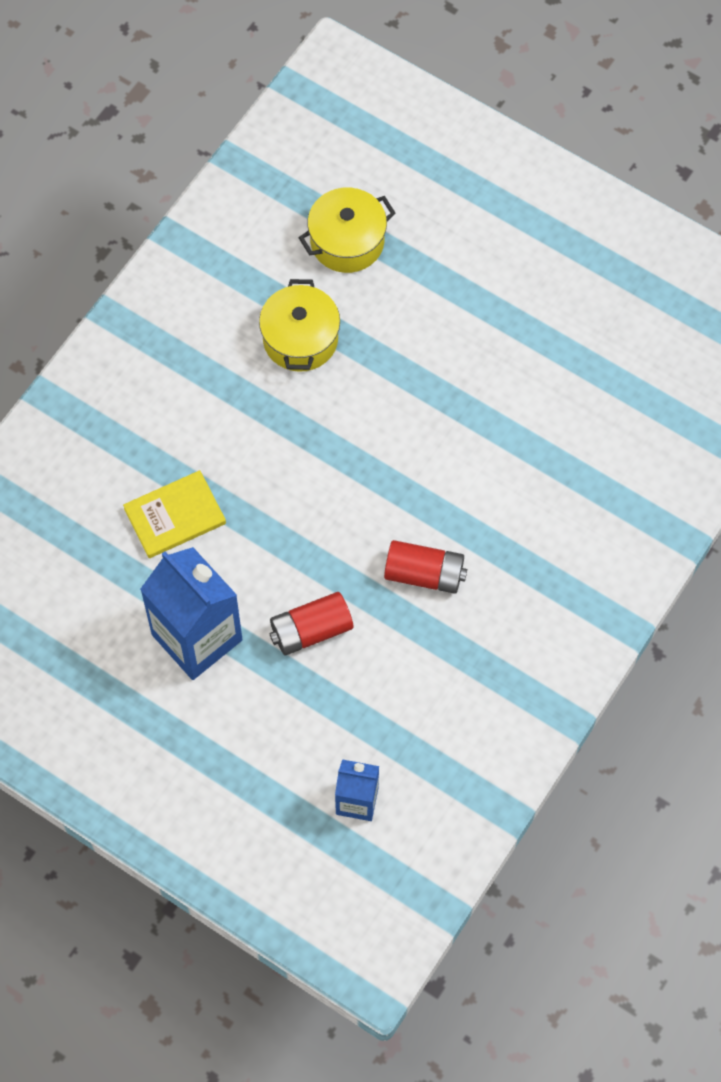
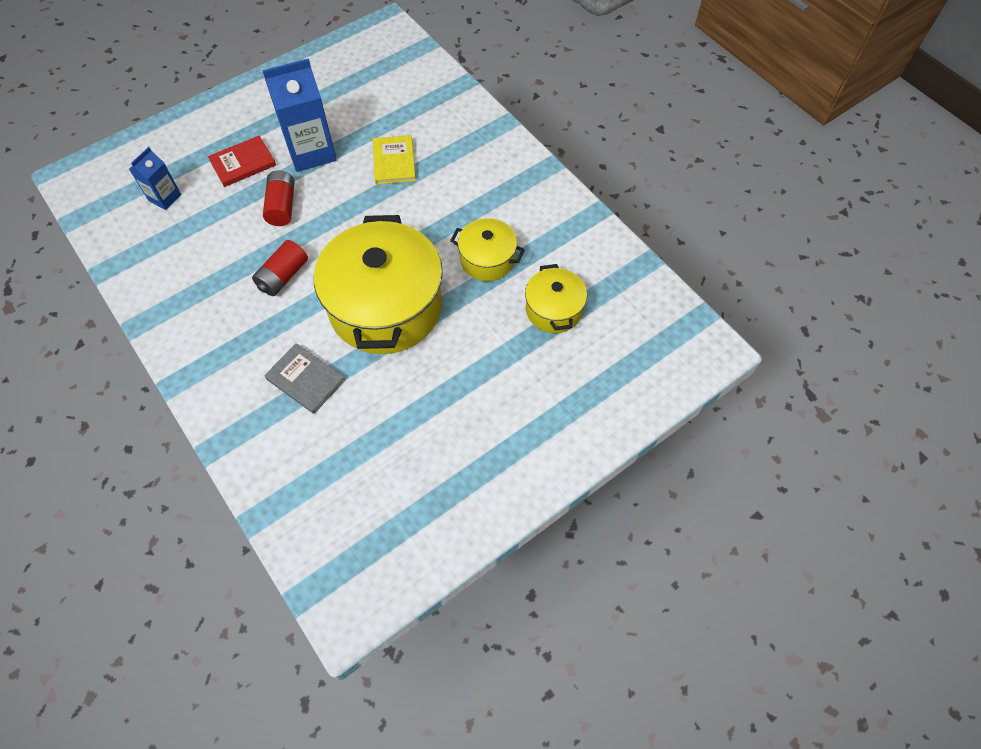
camera: 110 degrees right, 5 degrees down
(253, 723) = (243, 163): none -> red book
(420, 431) = (385, 307): none -> yellow pot
(559, 479) = (305, 380): none -> grey book

